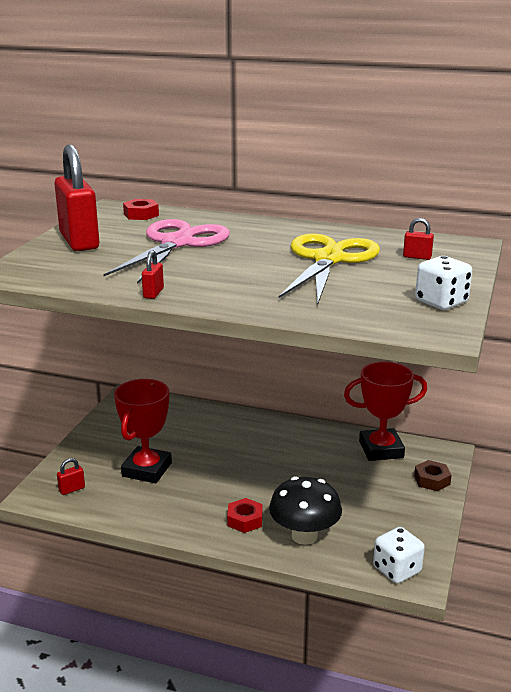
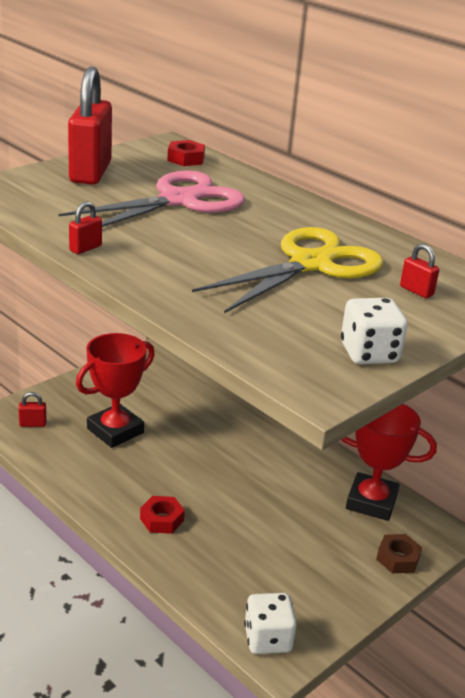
camera: 25 degrees right, 5 degrees up
(304, 536) = (205, 561): black mushroom -> none

